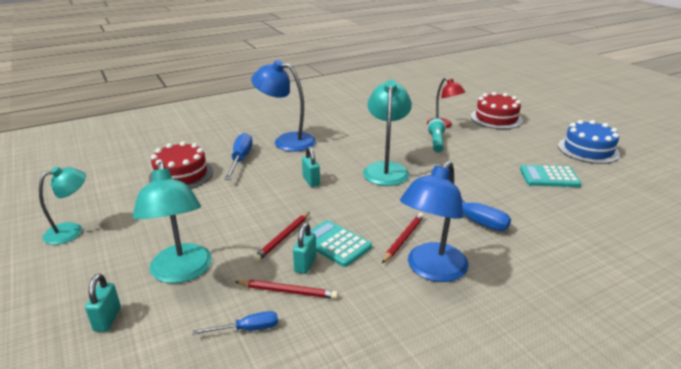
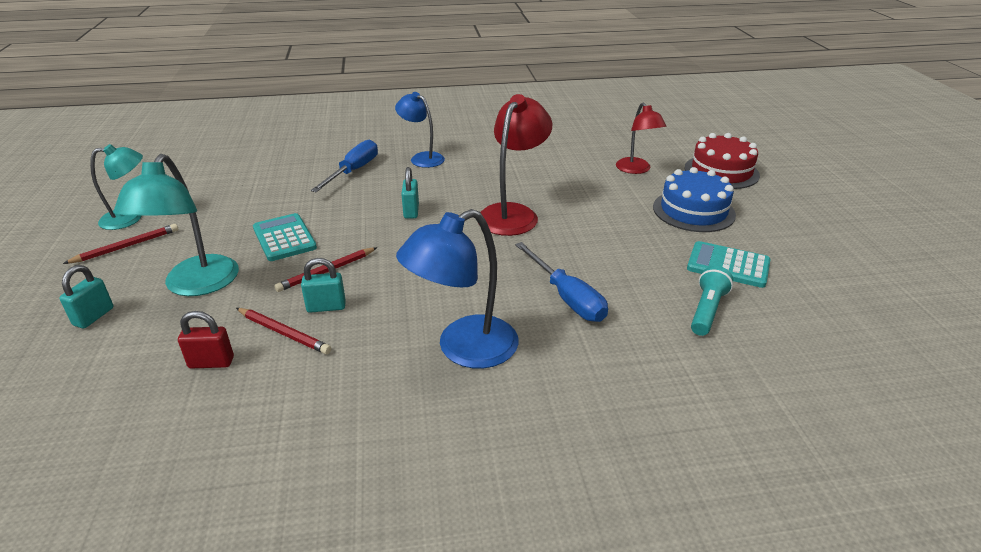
camera: 20 degrees right, 5 degrees up
(181, 175) = (278, 178): red cake -> none
(247, 329) = (211, 362): blue screwdriver -> red padlock
(286, 141) = (422, 158): blue lamp -> blue lamp, size x0.65
(305, 264) = (326, 307): turquoise padlock -> turquoise padlock turned 45 degrees clockwise
(335, 244) = (378, 291): turquoise calculator -> turquoise calculator (284, 238)
(386, 169) = (513, 213): turquoise lamp -> red lamp
(403, 239) = (462, 304): red pencil -> red pencil (126, 246)
(436, 142) = (608, 190): turquoise flashlight -> turquoise flashlight (707, 310)
(588, 150) = (824, 238): blue cake -> blue cake (693, 211)

